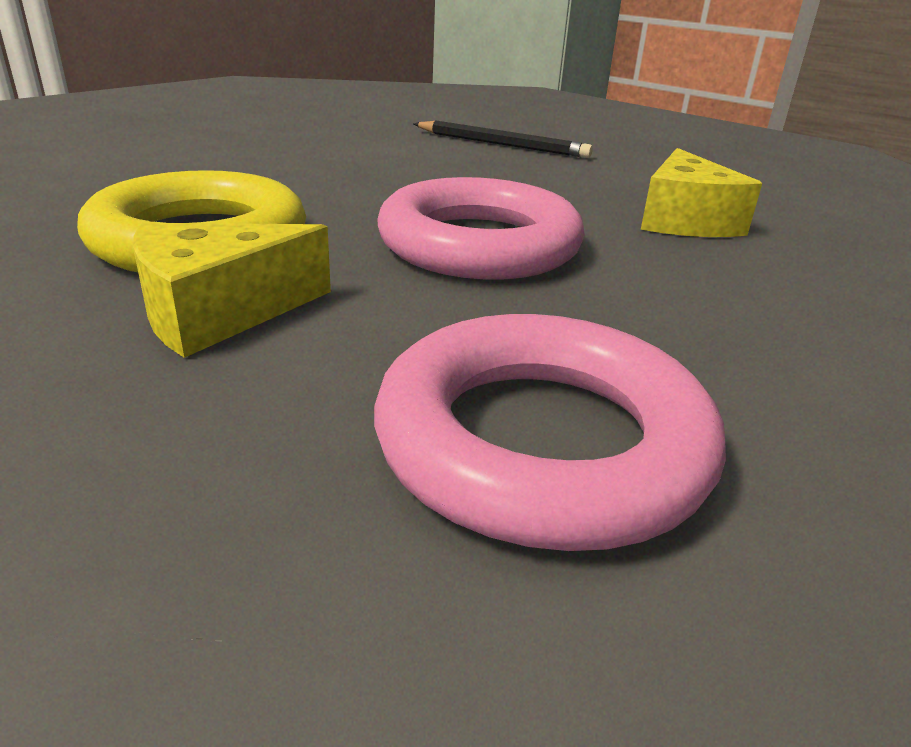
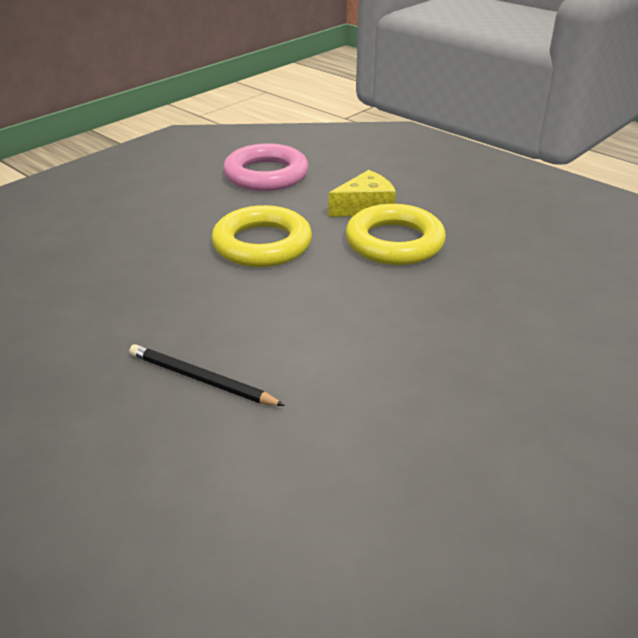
camera: 175 degrees left, 5 degrees up
(479, 244) = (262, 244): pink ring -> yellow ring
(685, 220) = (133, 269): yellow cheese -> none

